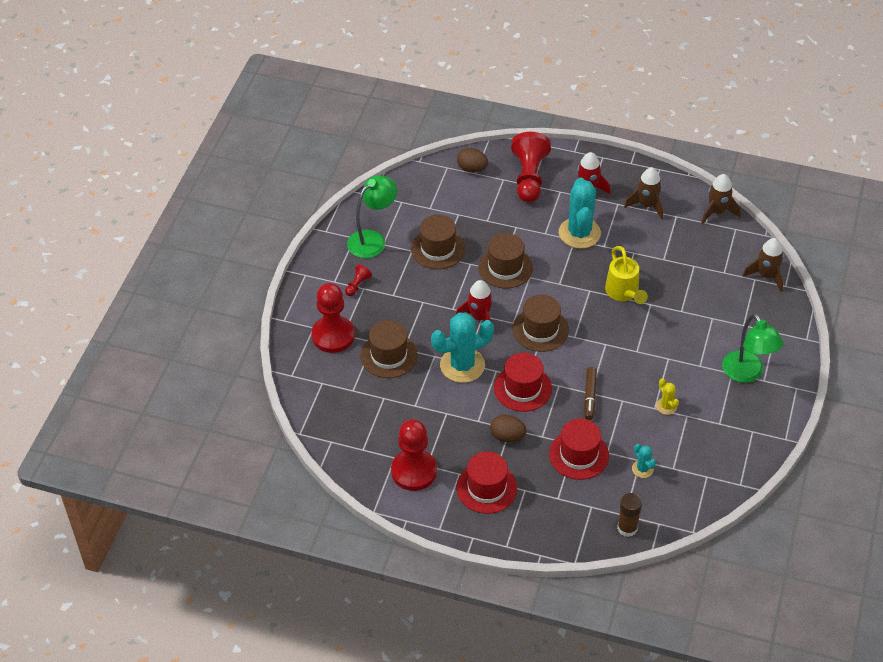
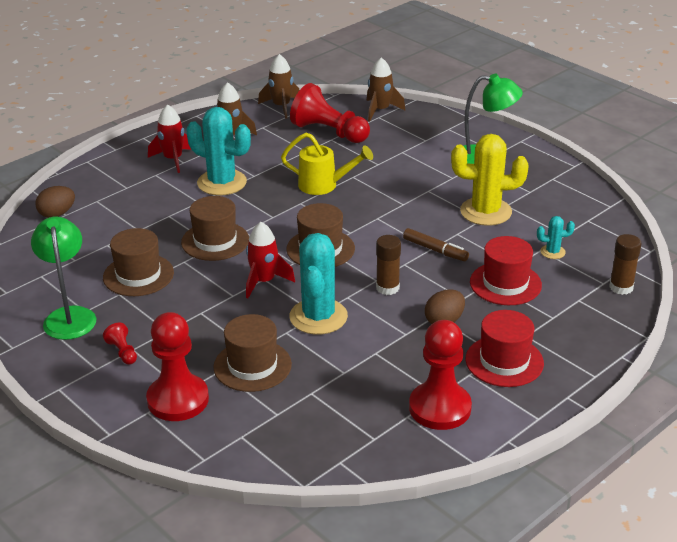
camera: 60 degrees left, 15 degrees down
(522, 388) = (387, 288): red hat -> brown glue stick
(529, 177) = (115, 185): red pawn -> red pawn (329, 132)
(666, 406) = (485, 212): yellow cactus -> yellow cactus, size x2.17

